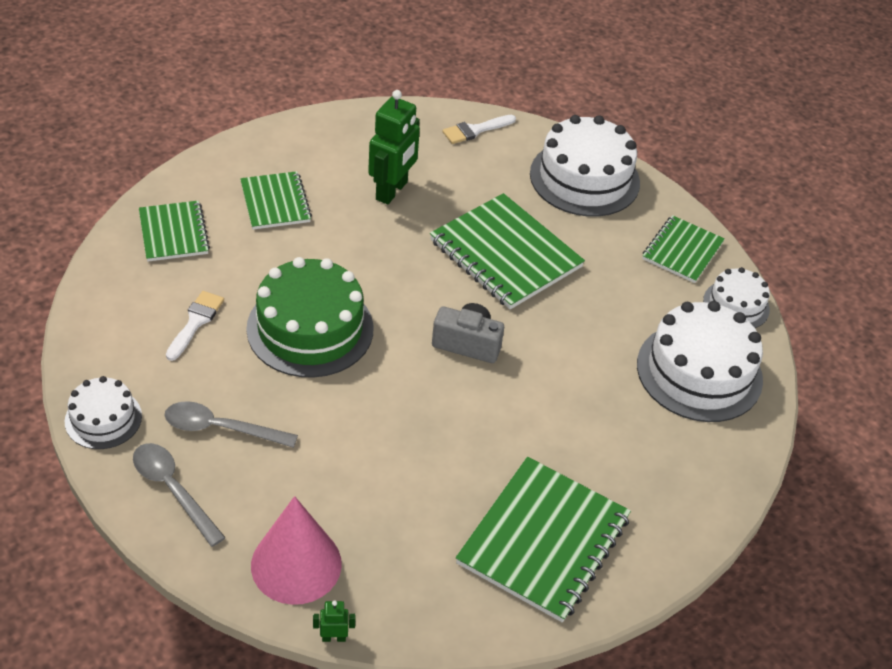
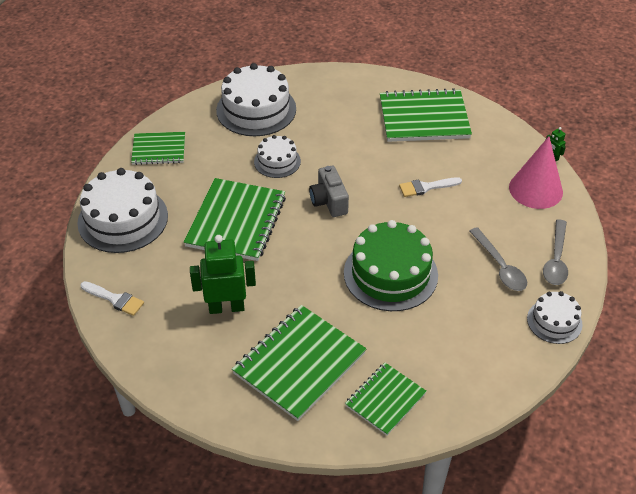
camera: 120 degrees left, 0 degrees up
(195, 322) = (445, 330): white brush -> white brush (426, 187)
(275, 202) = (299, 363): green notebook -> green notebook, size x1.68
(736, 305) = (188, 114): white cake -> white cake (277, 161)

